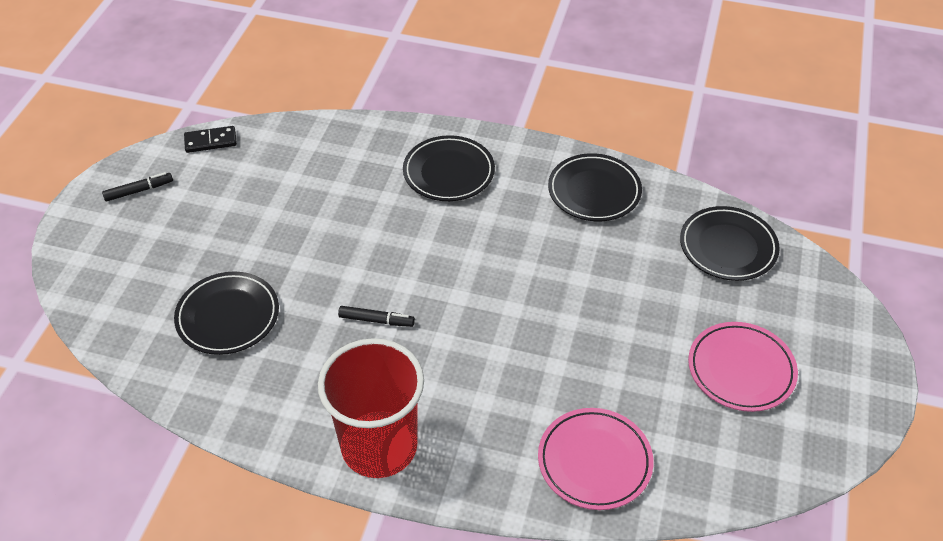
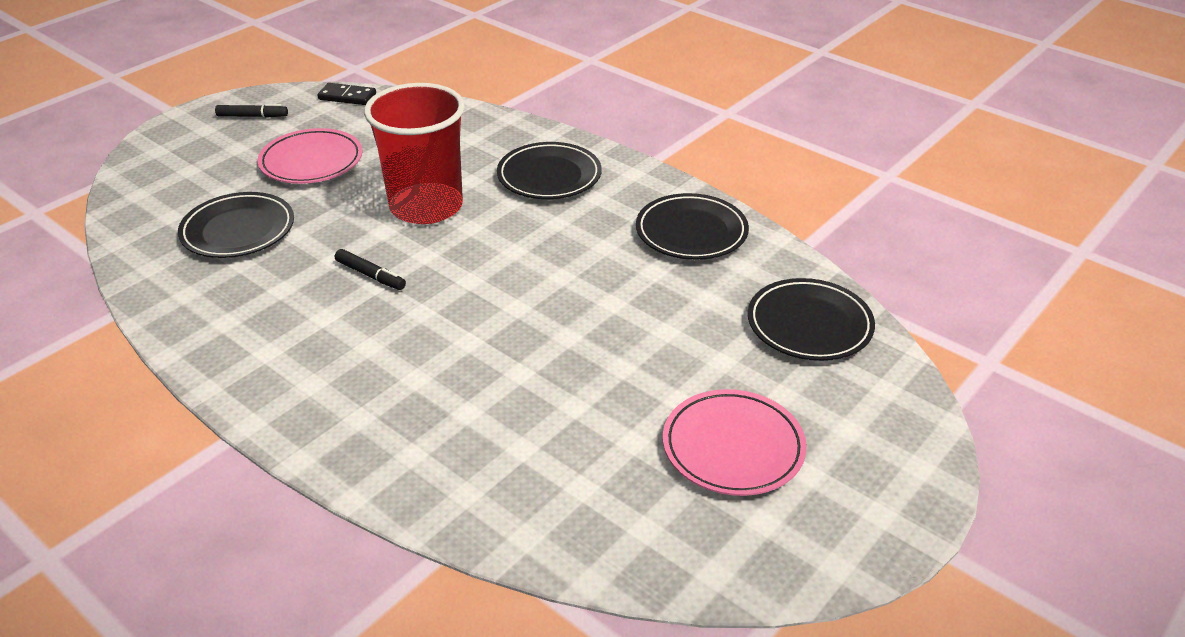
camera: 25 degrees right, 10 degrees down
(379, 446) = (277, 382): red cup -> red cup (426, 206)
(594, 461) = (486, 476): pink plate -> pink plate (311, 161)

